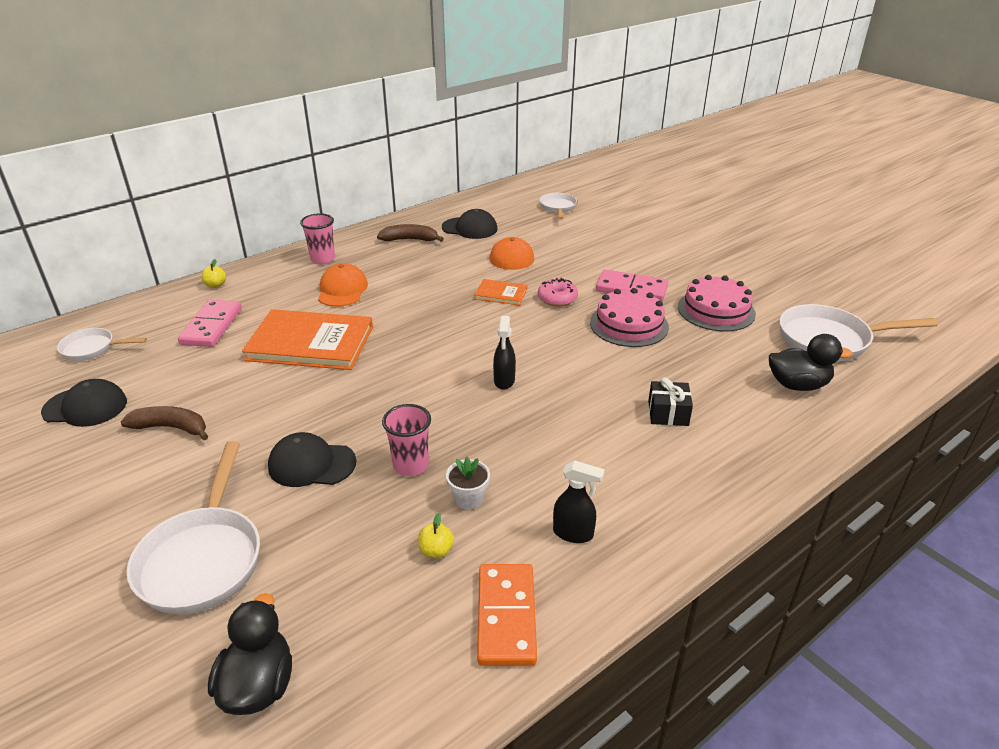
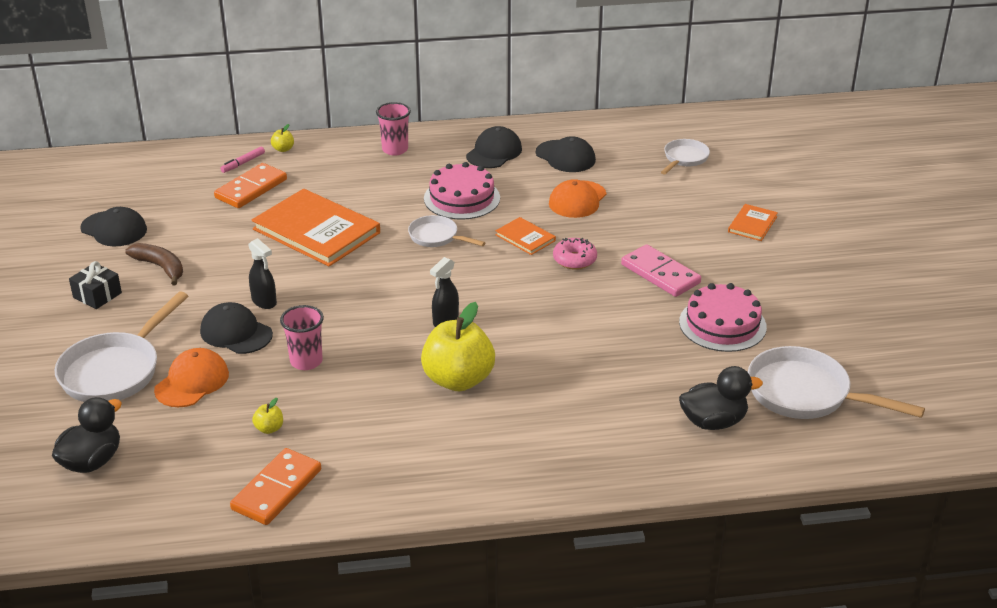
camera: 30 degrees right, 0 degrees up
(92, 349) = (149, 180): white pan -> white pan (437, 237)
(184, 307) = (243, 163): none -> pink marker
(212, 326) = (251, 189): pink domino -> orange domino
(342, 290) = (385, 187): orange cap -> orange cap (192, 382)
(410, 239) = (494, 152): brown banana -> black cap
(468, 499) = (326, 403): white flower pot -> none
(568, 428) = (458, 380): none -> yellow apple
(573, 533) = (378, 458): black spray bottle -> black spray bottle (264, 302)
(629, 324) = (616, 309): pink cake -> pink cake (462, 198)
(653, 237) = (752, 224): none -> orange book
(668, 413) = (558, 400): black gift -> black gift (97, 295)
(797, 385) = (713, 422): black duck -> black duck turned 45 degrees counterclockwise

